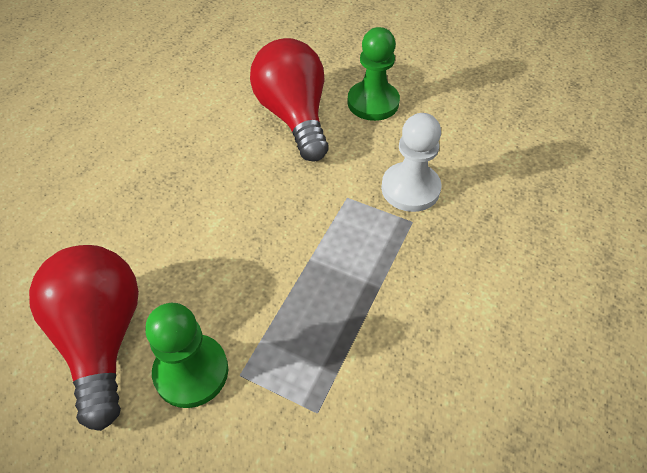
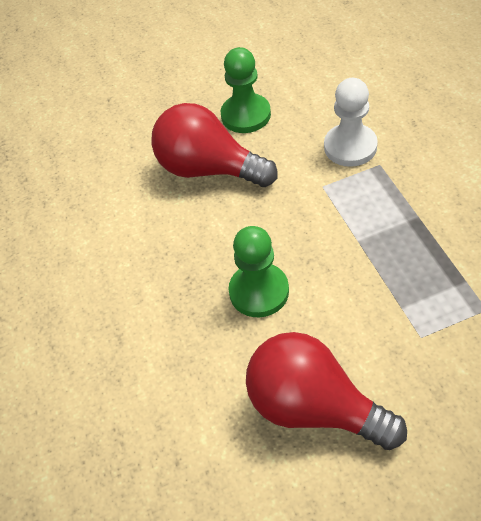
camera: 40 degrees left, 0 degrees up
(191, 372) = (394, 364): green pawn -> green pawn (259, 291)

